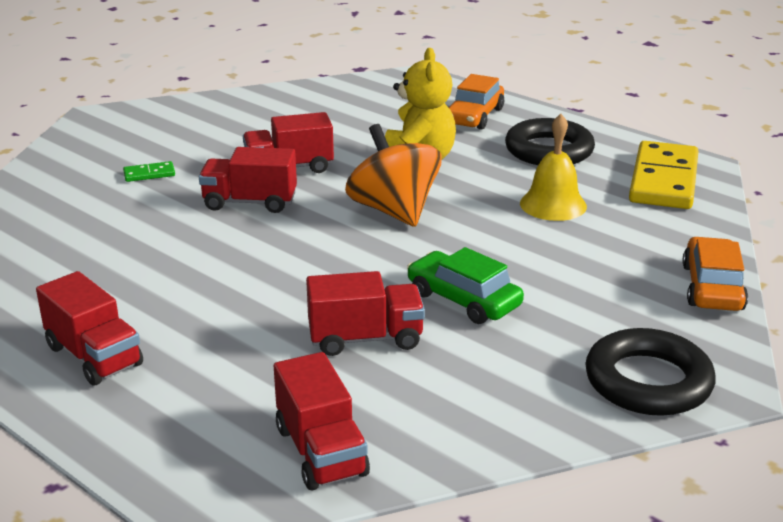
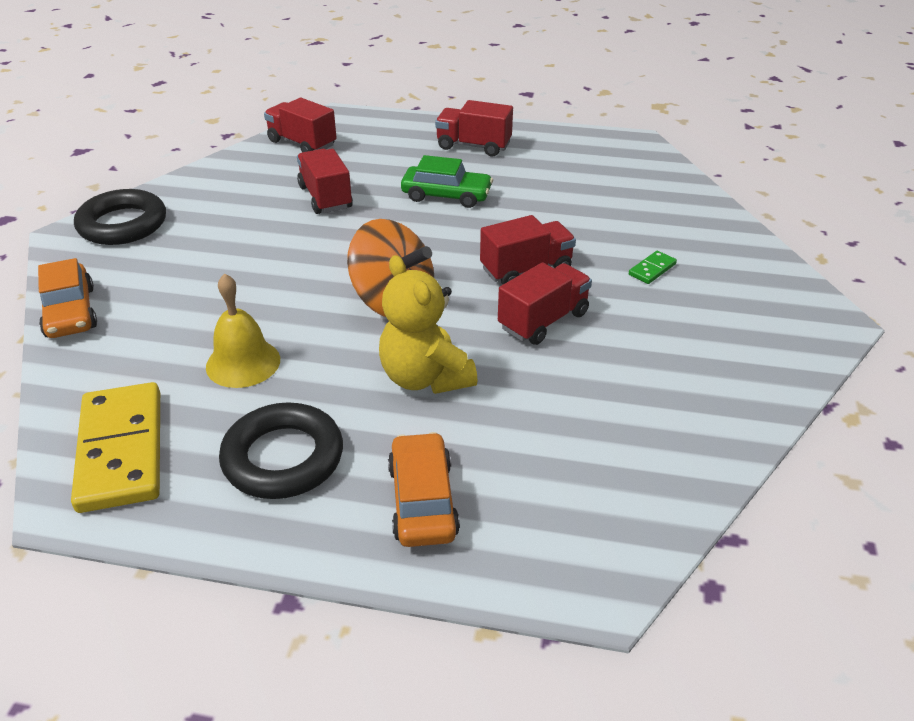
camera: 150 degrees right, 10 degrees up
(365, 338) = (325, 197): red truck -> red truck turned 105 degrees clockwise
(463, 299) = (276, 241): green car -> green car (446, 195)

